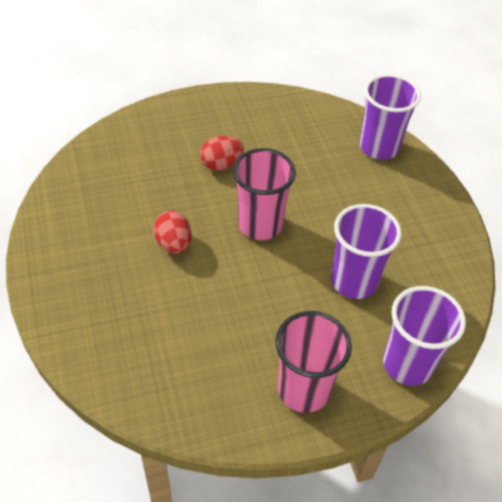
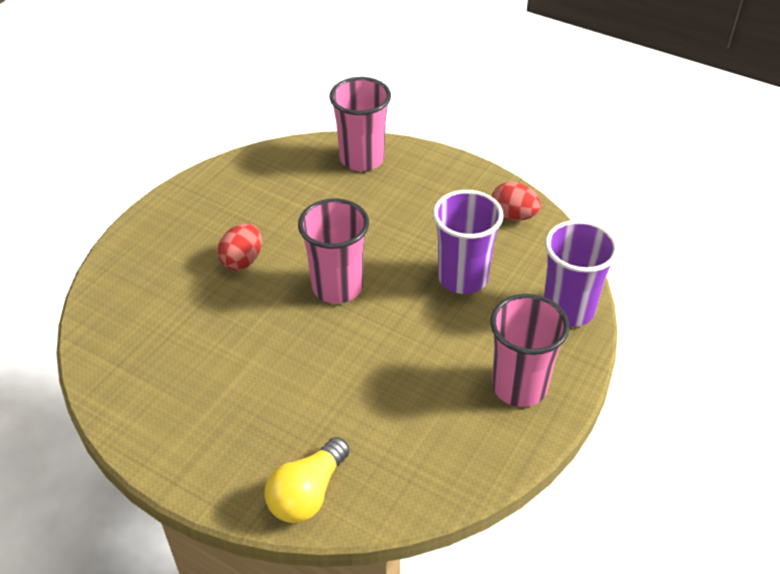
camera: 40 degrees left, 5 degrees down
(89, 344) = (307, 493): none -> yellow light bulb
(173, 244) = (280, 356): red egg -> red egg (513, 216)
(379, 147) = (362, 159): purple cup -> pink cup

